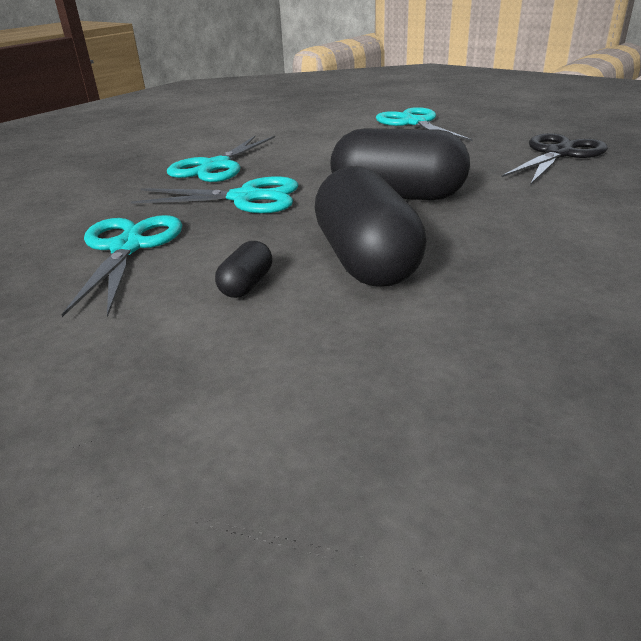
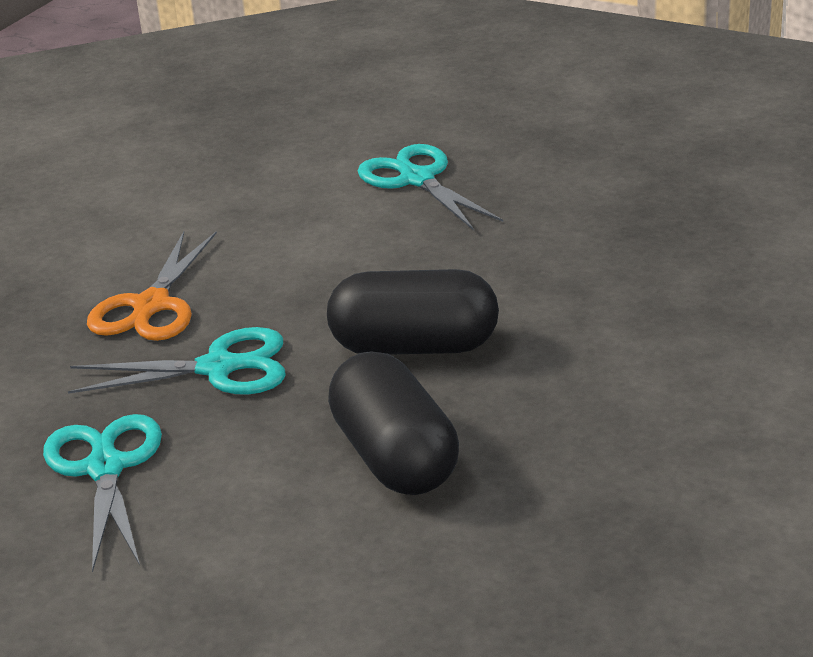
camera: 10 degrees left, 0 degrees up
(216, 166) = (151, 305): turquoise scissors -> orange scissors
(246, 285) = (271, 506): black capsule -> none
(558, 154) = (616, 243): black scissors -> none

